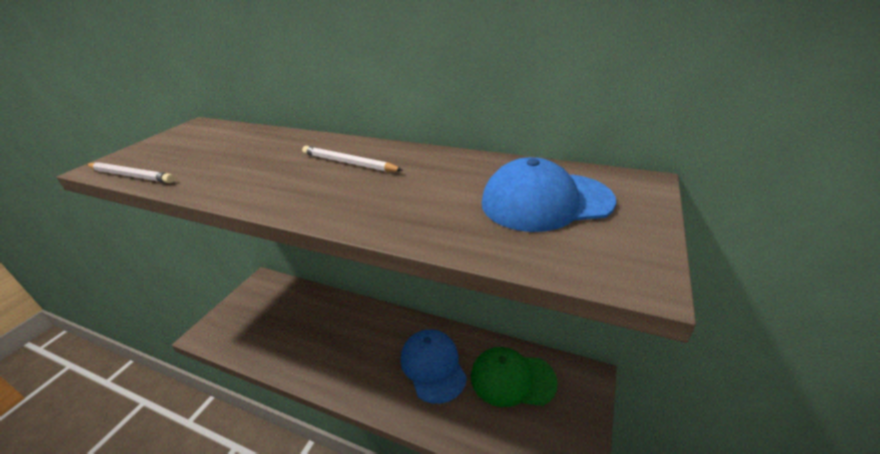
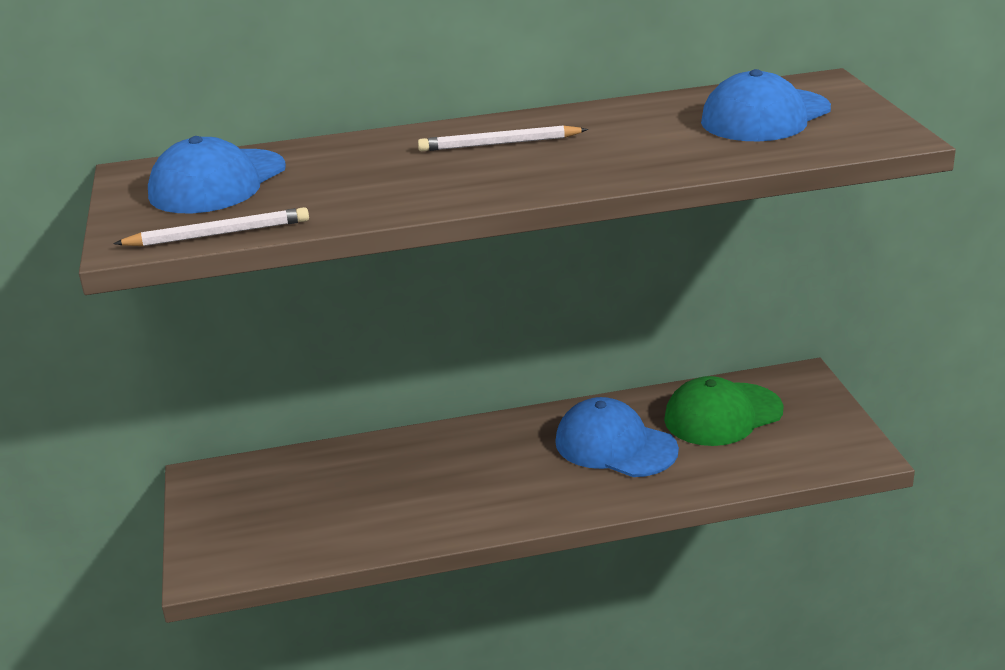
camera: 35 degrees left, 5 degrees down
(202, 142) = (217, 182): none -> blue cap

